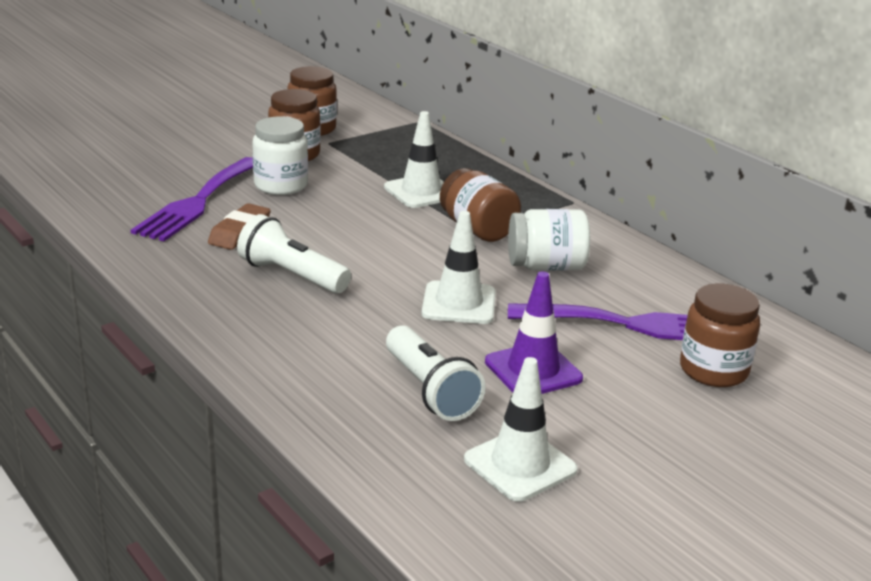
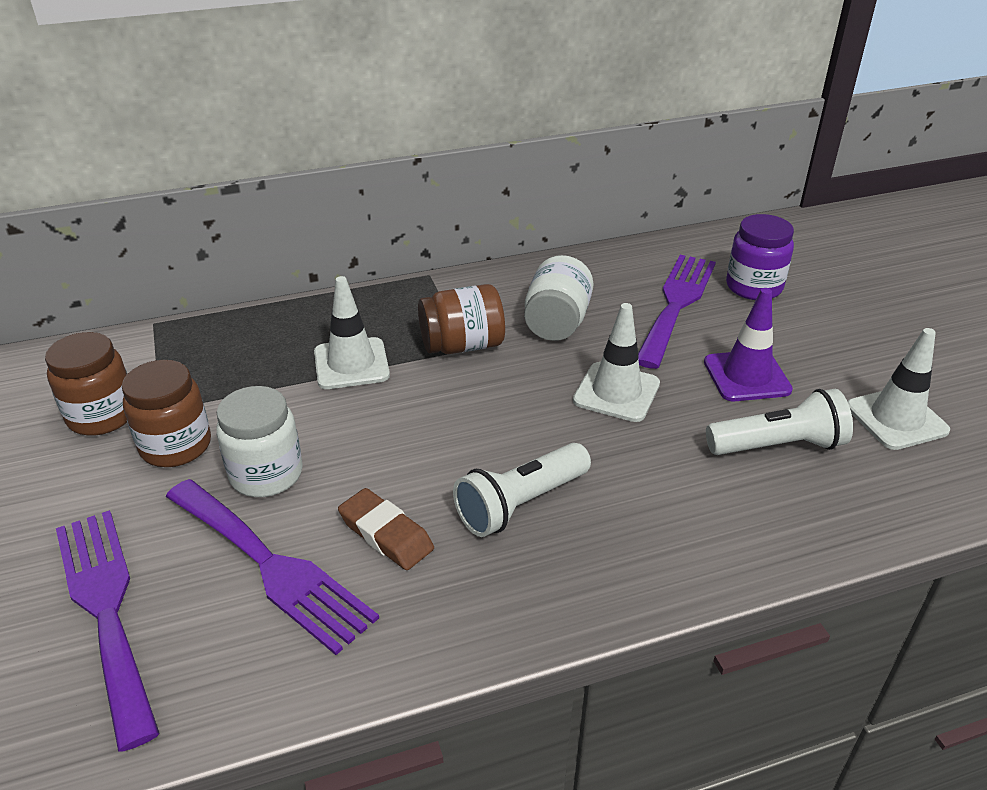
camera: 70 degrees left, 10 degrees up
(149, 166) = (106, 609): none -> purple fork
(713, 370) = (754, 287): brown jar -> purple jar

